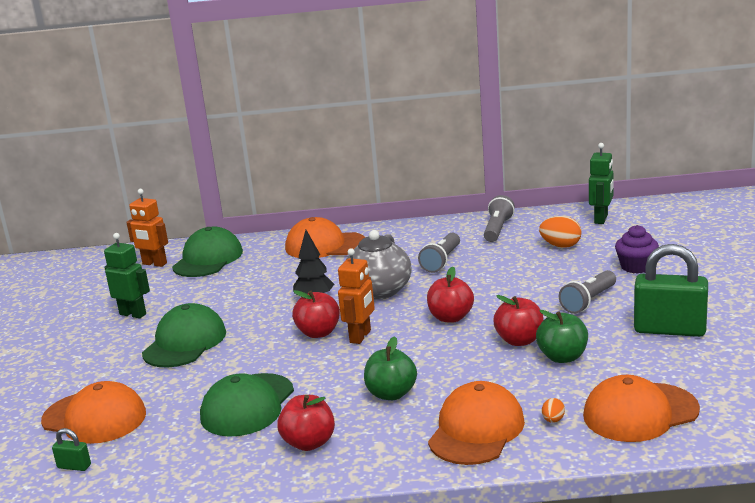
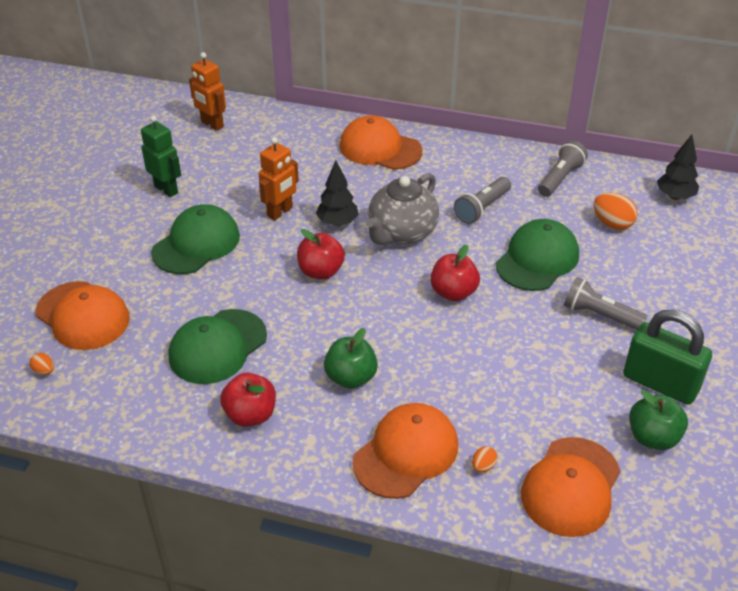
camera: 15 degrees right, 20 degrees up
(74, 466) = (44, 371): green padlock -> orange egg
(208, 259) = (263, 133): green cap -> green cap (537, 259)
(360, 336) = (357, 290): orange robot -> orange robot (280, 212)
(519, 340) = (504, 347): red apple -> none
(562, 357) = (534, 385): green apple -> green apple (653, 437)
(588, 301) = (599, 315): grey flashlight -> grey flashlight turned 60 degrees clockwise
(601, 219) = (675, 196): green robot -> black tree
(636, 267) = (674, 280): purple cupcake -> none
(640, 413) = (571, 487): orange cap -> orange cap turned 60 degrees counterclockwise

